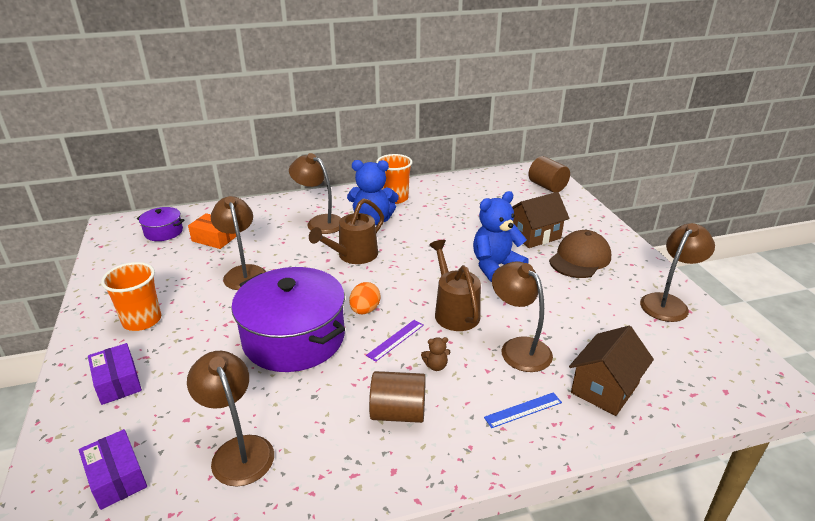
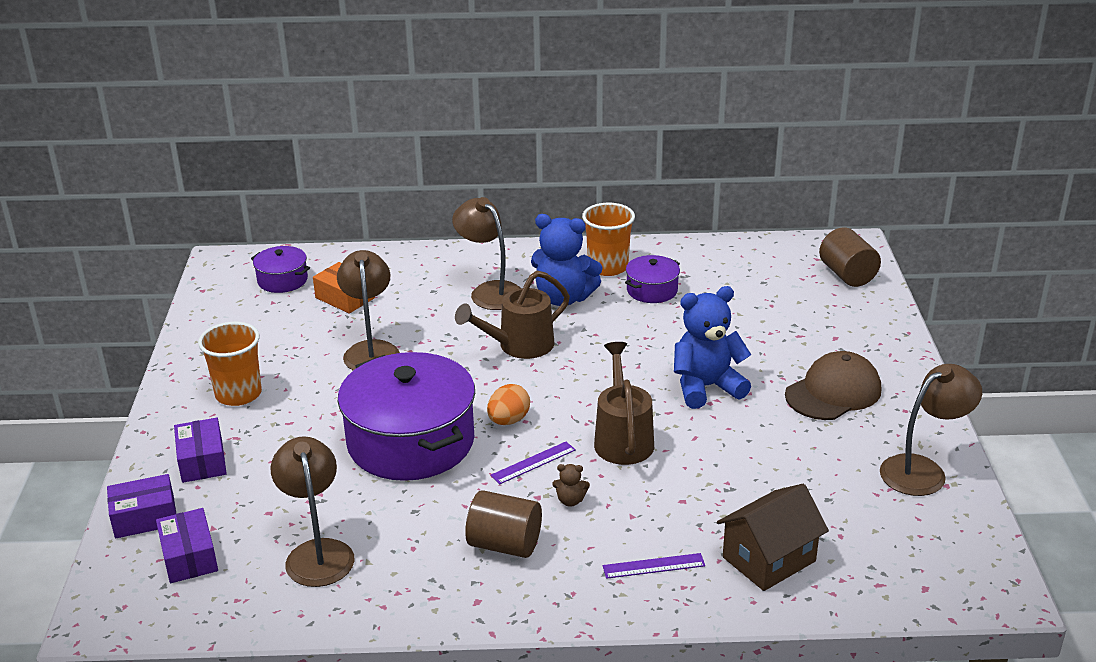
camera: 15 degrees right, 0 degrees up
(68, 445) = (145, 517): none -> purple box
(430, 209) = (652, 290): none -> purple pot
(519, 348) = (684, 496): brown lamp -> none
(523, 410) = (653, 566): blue ruler -> purple ruler
(534, 235) = (786, 349): brown house -> none

